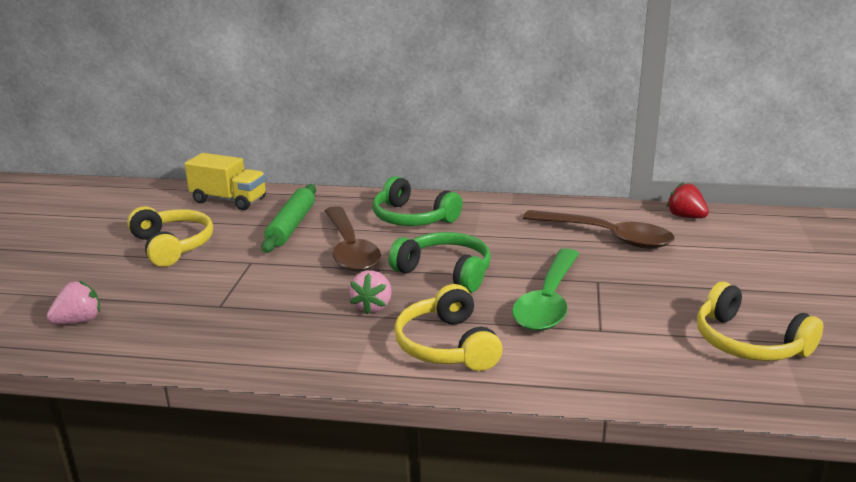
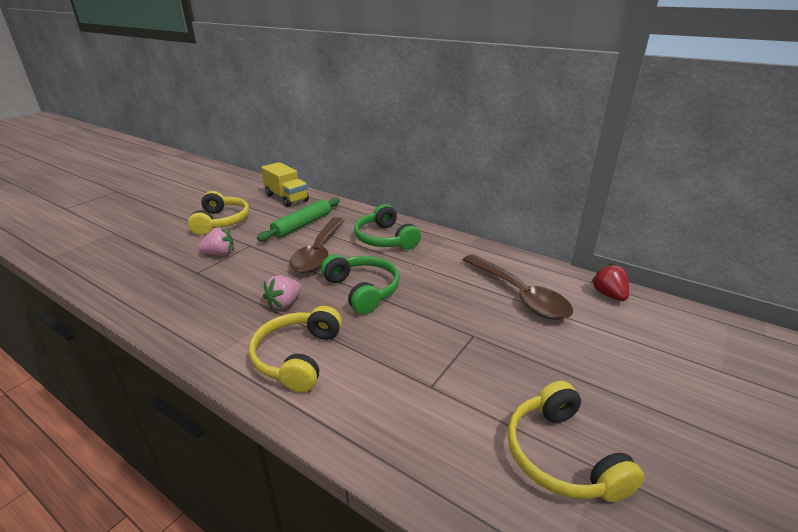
camera: 25 degrees right, 5 degrees up
(79, 321) = (115, 259): pink strawberry -> pink strawberry (220, 254)
(548, 301) = (414, 342): green spoon -> none

